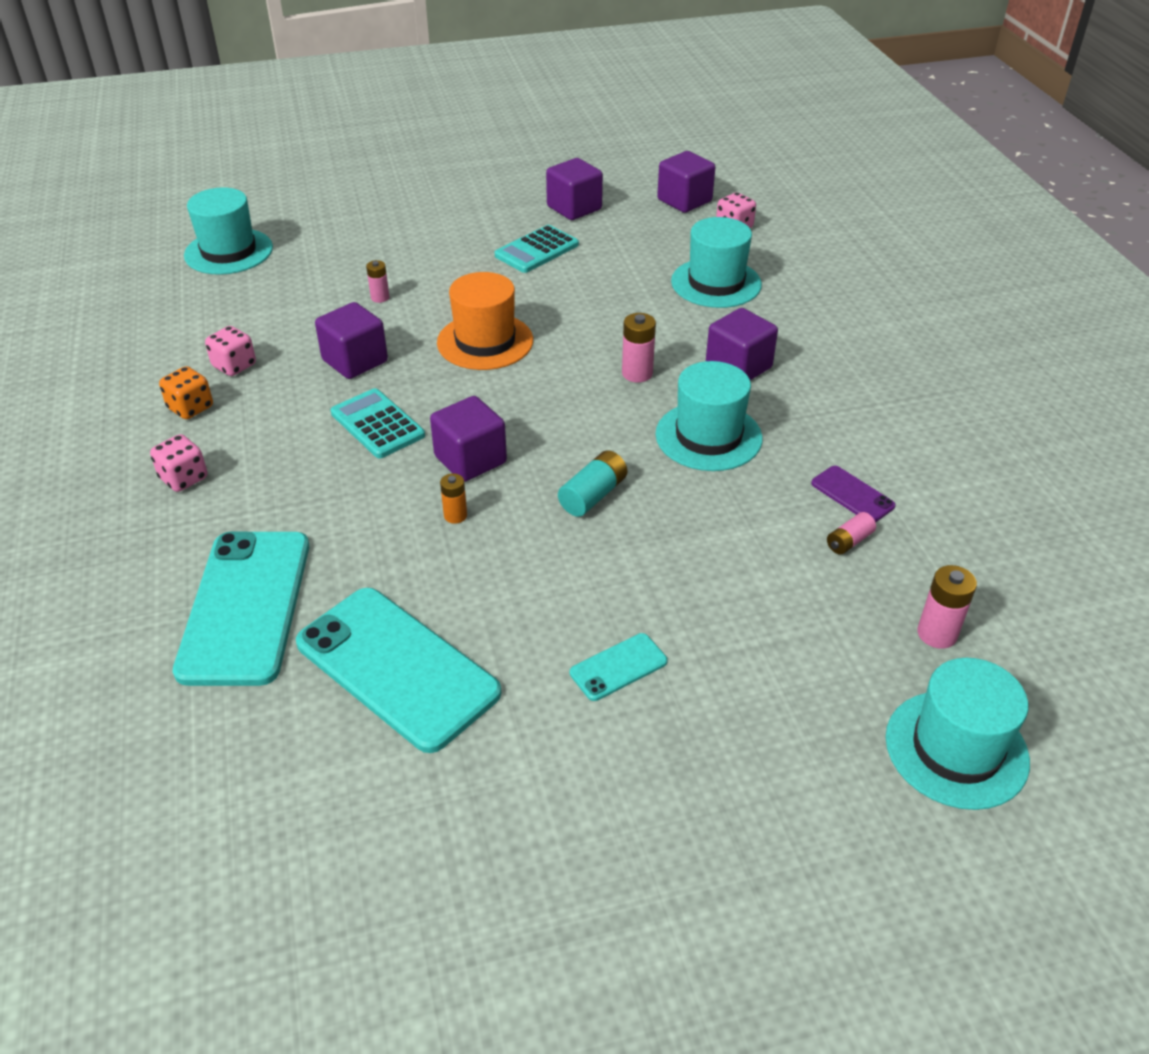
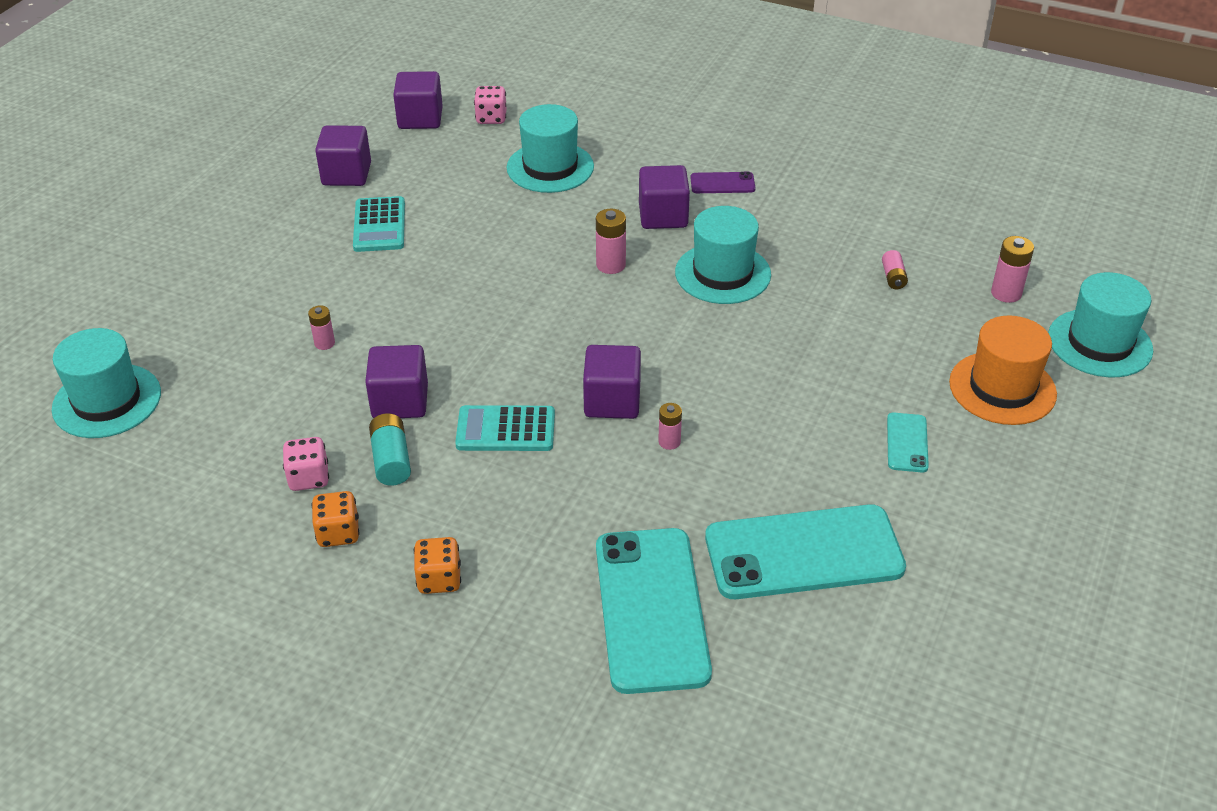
camera: 50 degrees left, 0 degrees up
(184, 478) = (439, 579): pink dice -> orange dice
(245, 606) = (651, 609): turquoise phone -> turquoise phone turned 45 degrees clockwise
(455, 515) = (669, 442): orange battery -> pink battery
(485, 341) = (469, 317): orange hat -> orange hat (1002, 388)
(593, 495) = (724, 361): turquoise battery -> turquoise battery (391, 460)
(852, 494) = (852, 249): purple phone -> purple phone (722, 183)

